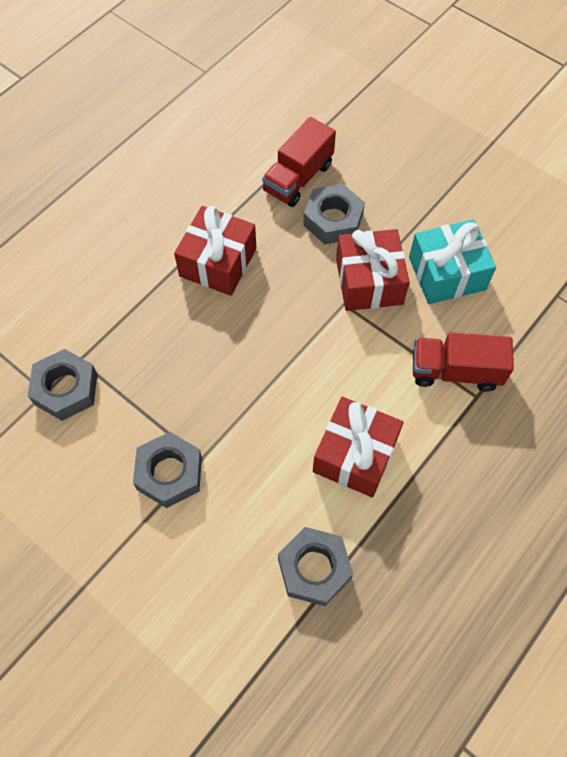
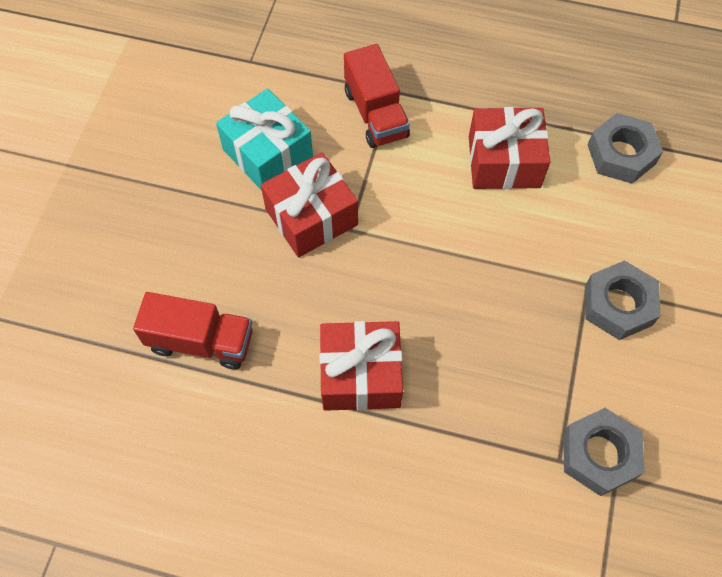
camera: 115 degrees left, 0 degrees up
(333, 220) = (246, 280): grey nut -> none

